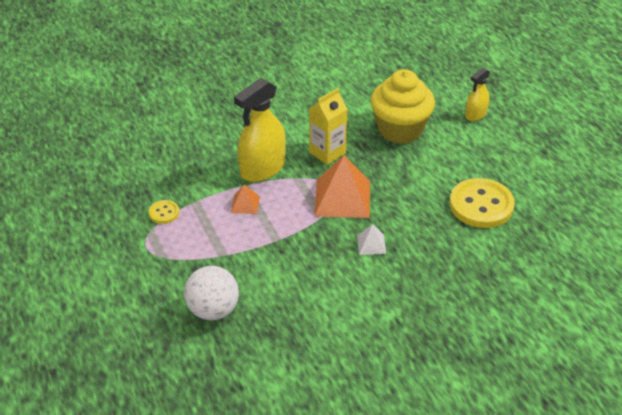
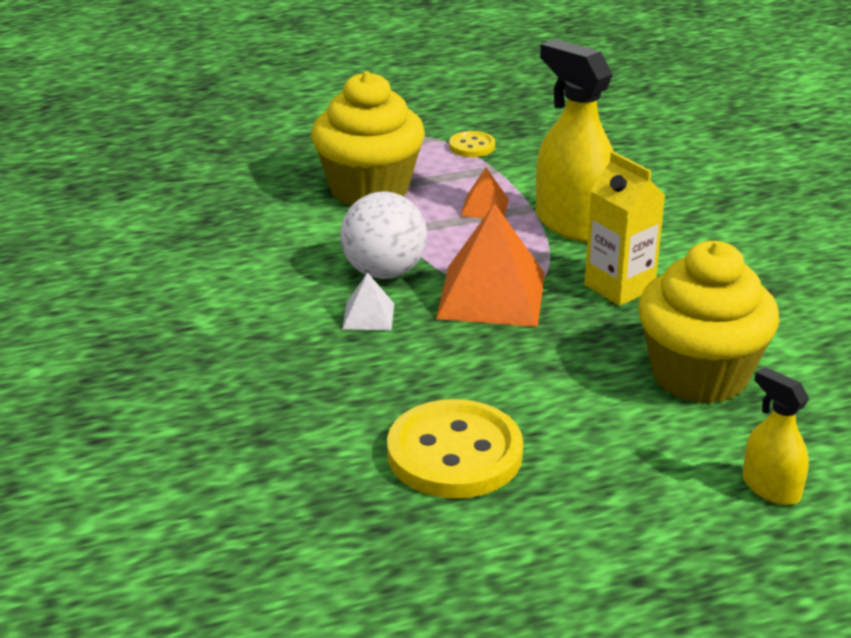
camera: 95 degrees right, 10 degrees down
(213, 310) = (265, 180): white ball -> white ball (384, 272)
(224, 257) = (369, 189): none -> yellow cupcake

